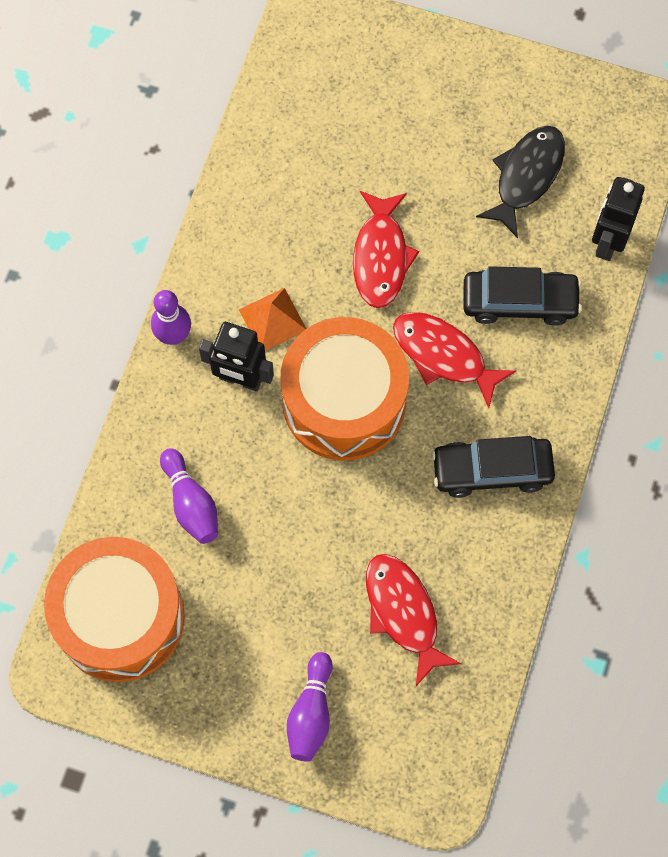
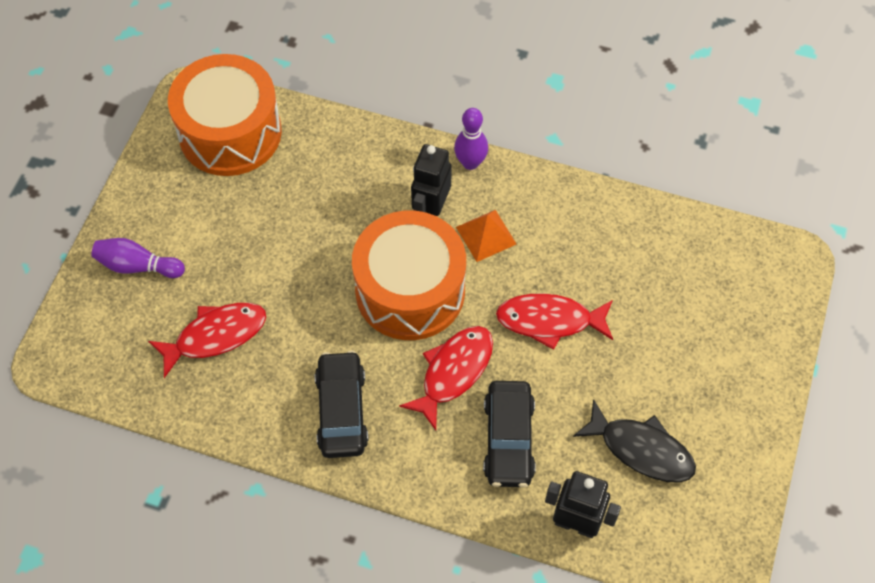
camera: 90 degrees right, 10 degrees down
(191, 503) = (322, 178): purple bowling pin -> none

